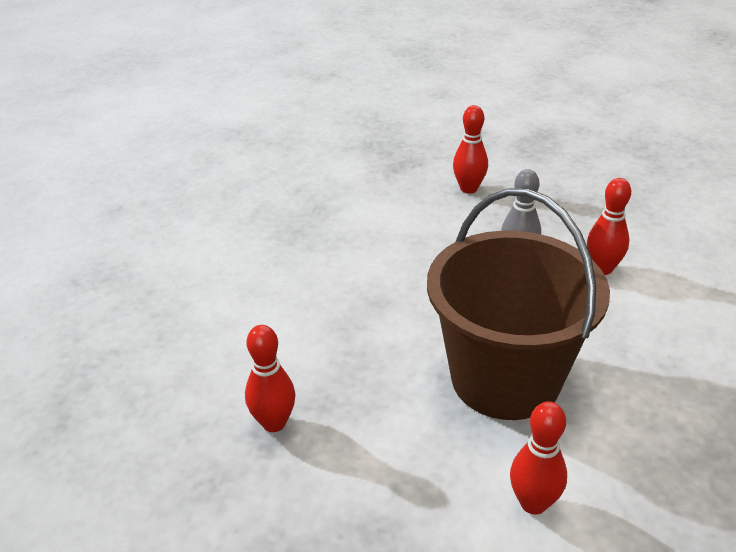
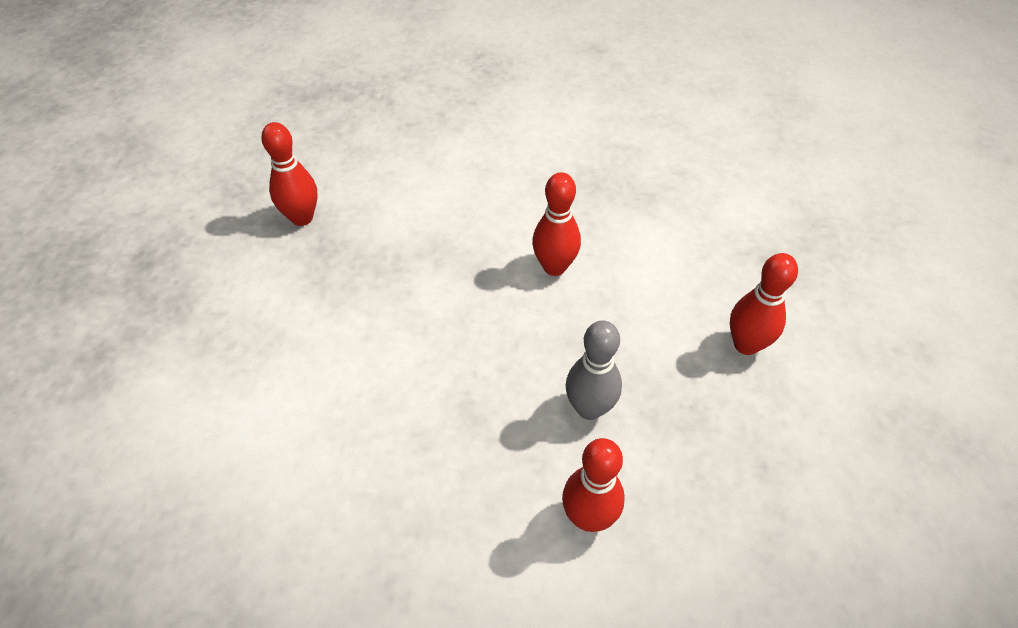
camera: 80 degrees right, 15 degrees up
(505, 378) = (360, 397): brown bucket -> none
(533, 503) = (188, 425): red bowling pin -> red bowling pin (554, 267)

